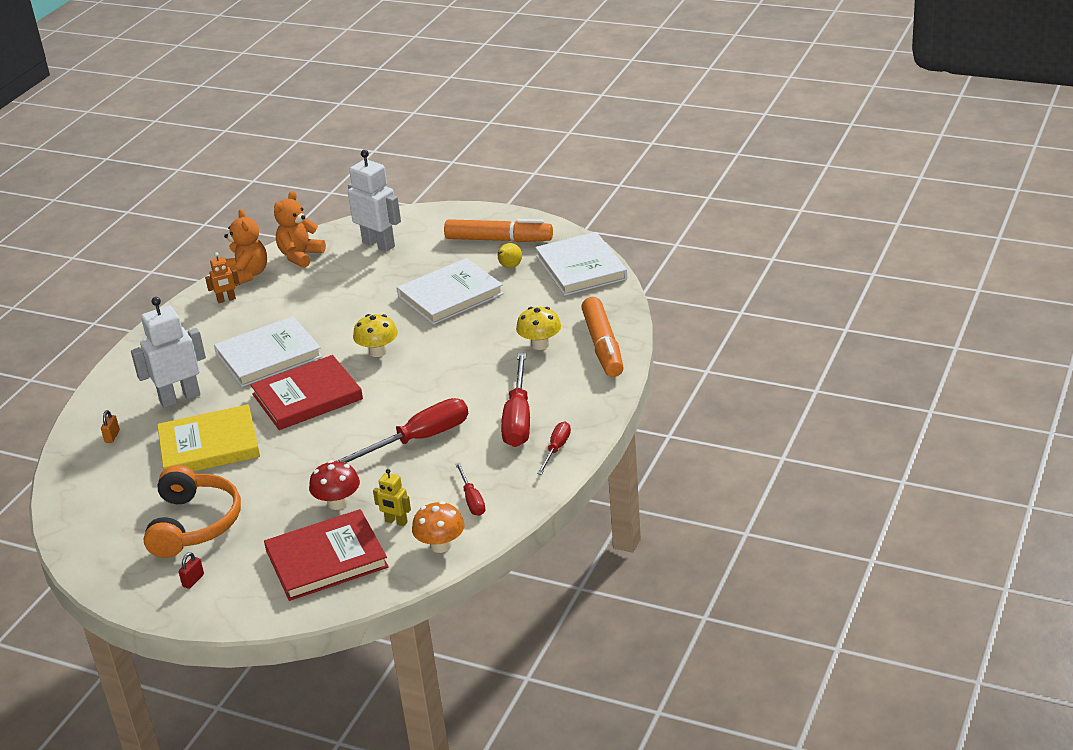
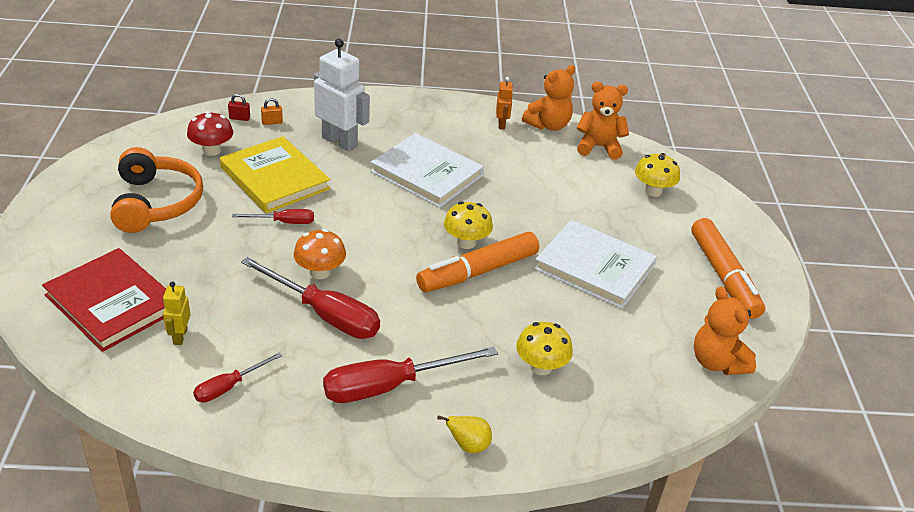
camera: 60 degrees right, 5 degrees up
(193, 580) = (73, 226): red padlock -> red padlock (239, 118)
(194, 524) = (156, 203): orange headphones -> orange headphones turned 75 degrees counterclockwise
(226, 300) = (502, 124): orange robot -> orange robot turned 135 degrees counterclockwise
(307, 397) = (370, 216): red book -> none
(337, 503) = (204, 285): red mushroom -> red mushroom (212, 150)
(379, 244) = (653, 191): white robot -> yellow mushroom
(440, 545) = (144, 383): orange mushroom -> orange mushroom (320, 272)
(509, 267) = (677, 299): yellow pear -> yellow pear (468, 446)
(556, 449) = (342, 437): red screwdriver -> red screwdriver (284, 222)
(581, 267) = (717, 362): white book -> orange teddy bear
(603, 346) = (566, 427): orange marker -> orange marker (477, 272)

